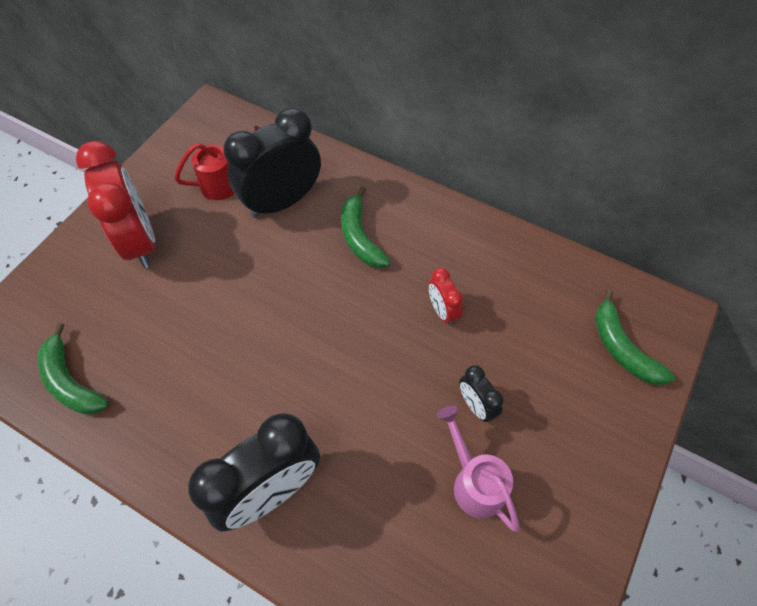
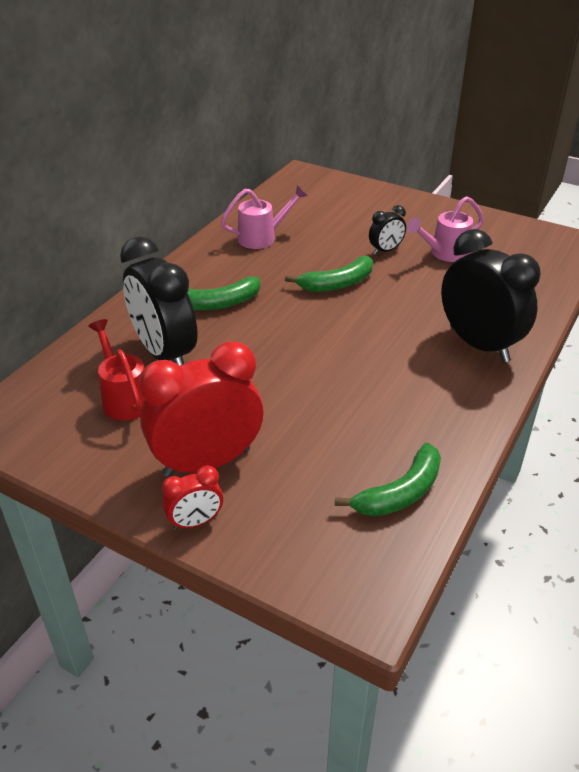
camera: 90 degrees left, 20 degrees down
(442, 311) = (302, 262): red clock -> red clock (195, 522)
(493, 270) = (262, 238): none -> pink watering can
(622, 348) = (331, 193): green banana -> green banana (337, 284)

